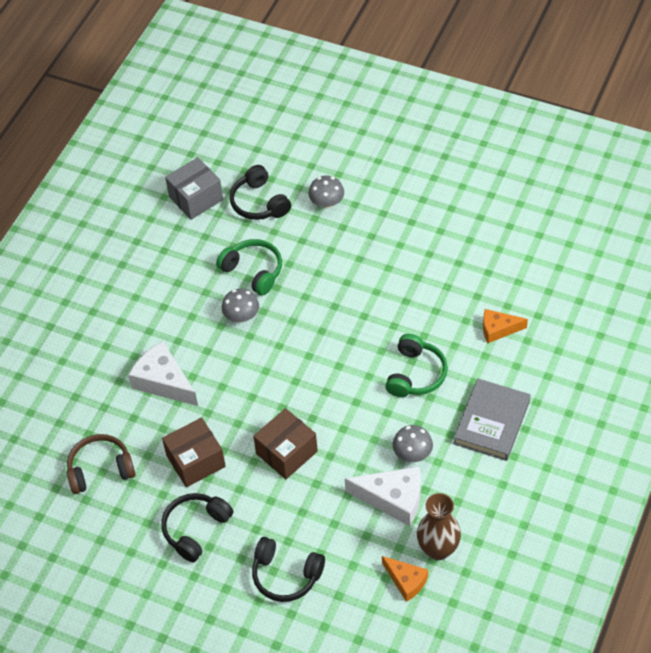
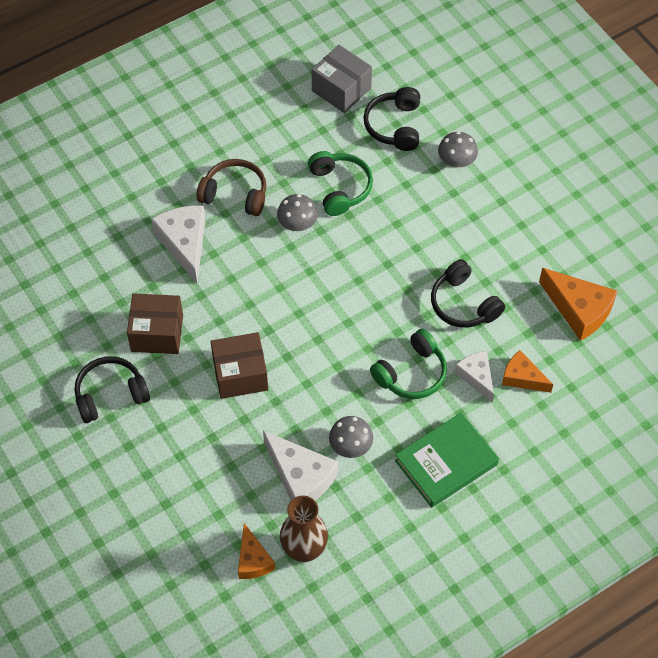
camera: 30 degrees right, 5 degrees up
(100, 469) = (73, 290): brown headphones -> brown headphones (235, 194)
(196, 198) = (341, 89): grey box -> grey box turned 45 degrees clockwise
(286, 575) = (154, 485): black headphones -> black headphones (463, 304)
(465, 348) = (476, 377): none -> white cheese
(492, 422) = (446, 463): grey book -> green book
(500, 258) = (579, 310): none -> orange cheese

